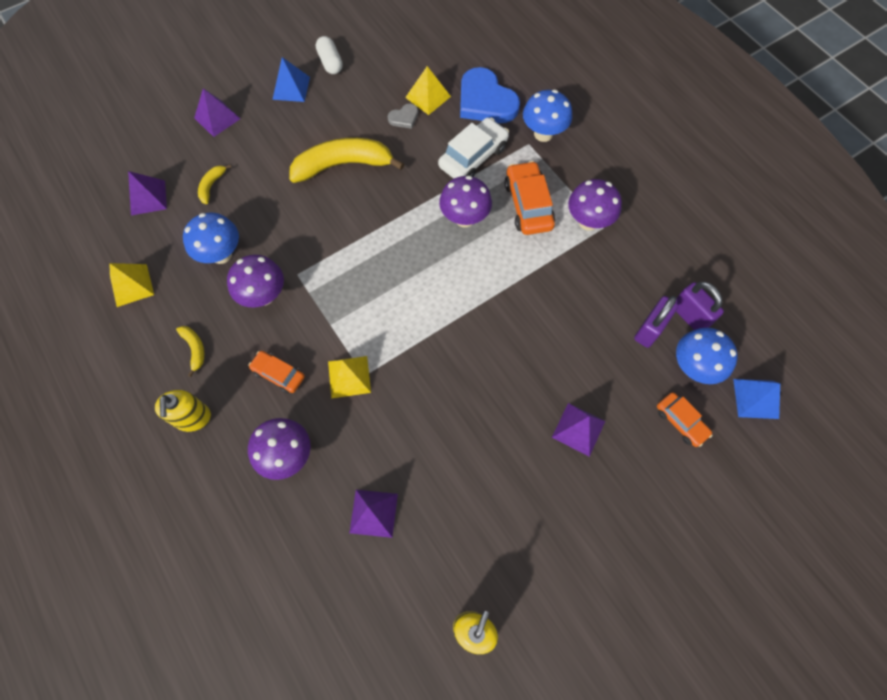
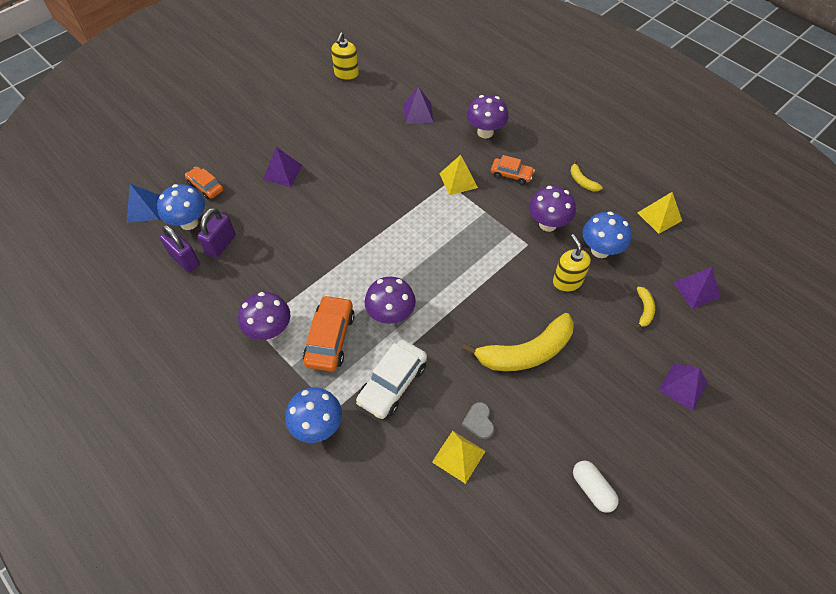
camera: 170 degrees right, 10 degrees down
(193, 418) = (559, 142): yellow soap dispenser -> yellow soap dispenser (567, 281)
(291, 88) = (622, 441): blue pyramid -> none
(404, 118) = (479, 421): grey heart -> grey heart turned 60 degrees counterclockwise
(485, 101) = (389, 462): blue heart -> none
(528, 205) = (330, 338): orange car -> orange car turned 150 degrees counterclockwise

